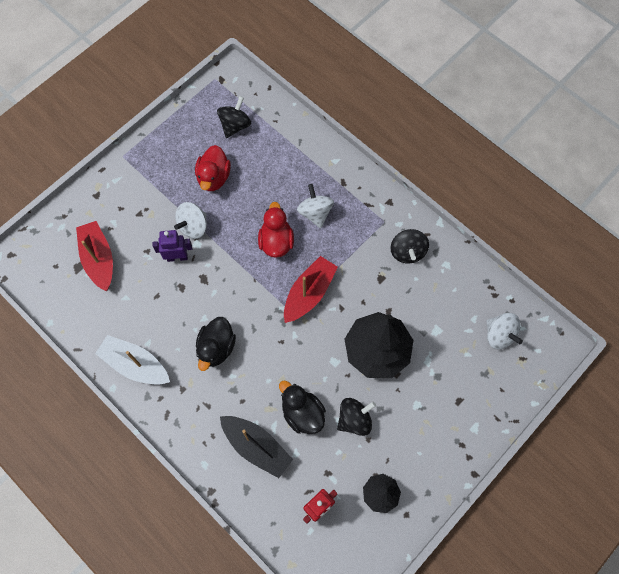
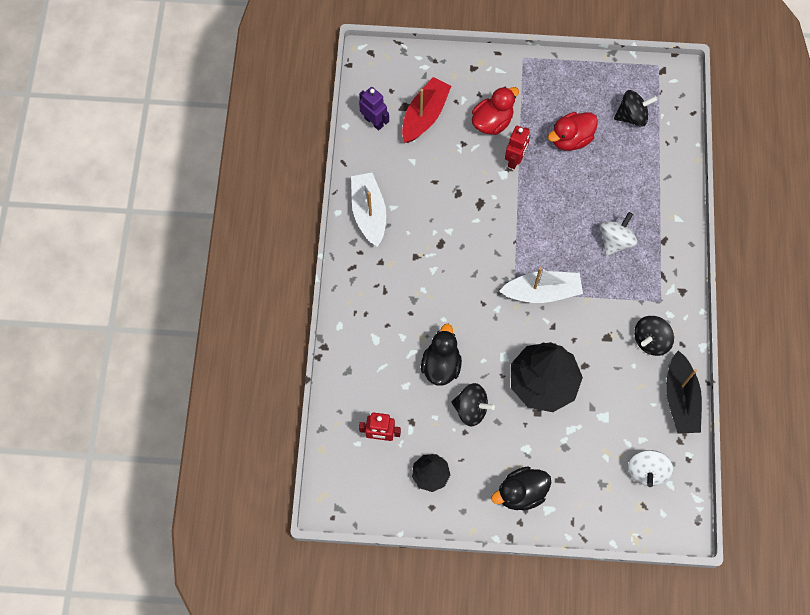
camera: 50 degrees right, 0 degrees up
(177, 257) = (479, 169): purple robot -> purple robot (374, 122)
(193, 226) = (515, 159): white spinning top -> red robot
(216, 348) = (434, 260): black duck -> black duck (521, 493)
(256, 446) = (385, 352): black boat -> black boat (680, 399)
(276, 242) = (561, 231): red duck -> red duck (492, 122)
(309, 293) = (542, 292): red boat -> white boat

